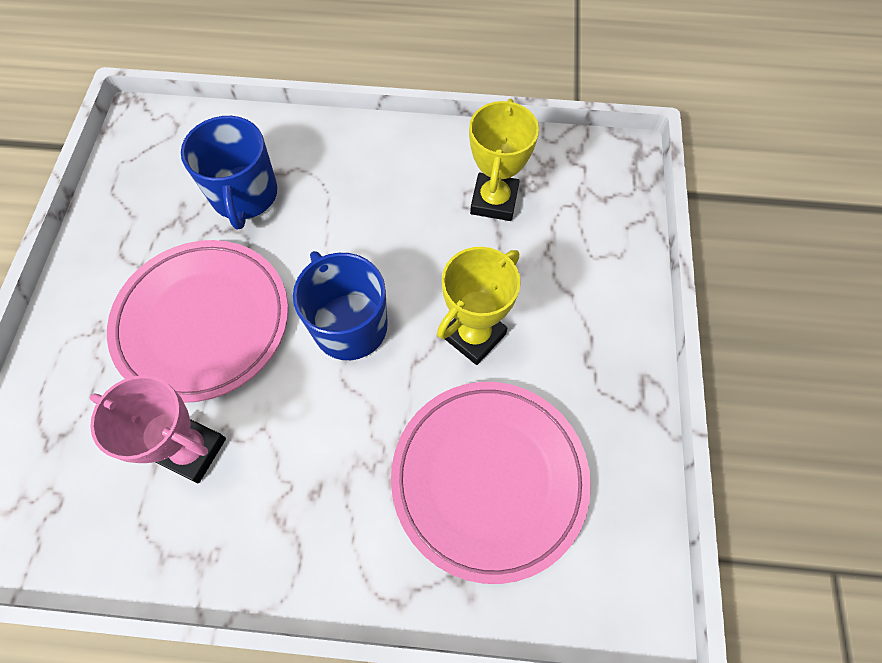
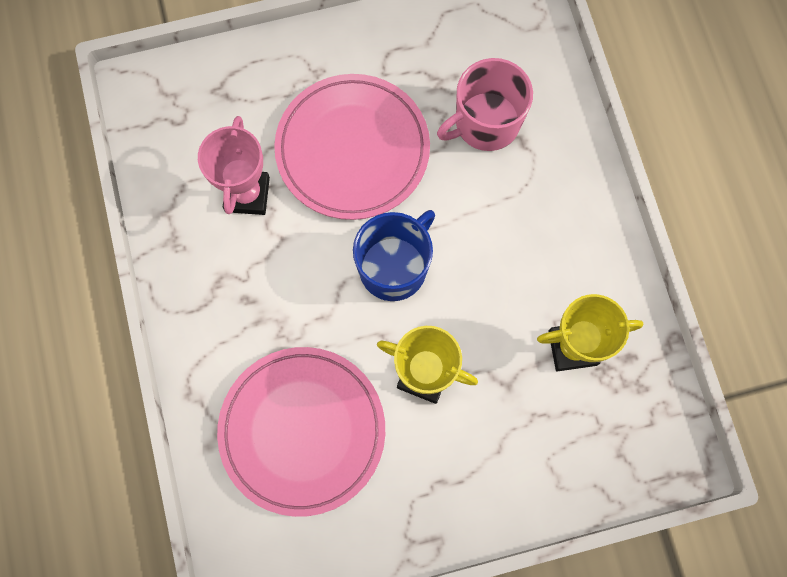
camera: 70 degrees right, 10 degrees up
(244, 195) = (485, 123): blue mug -> pink mug

